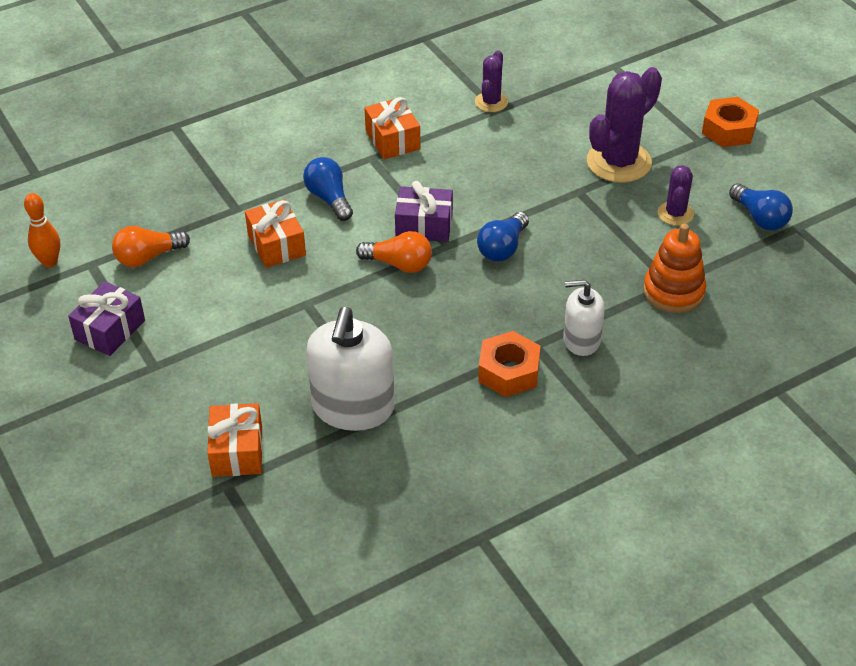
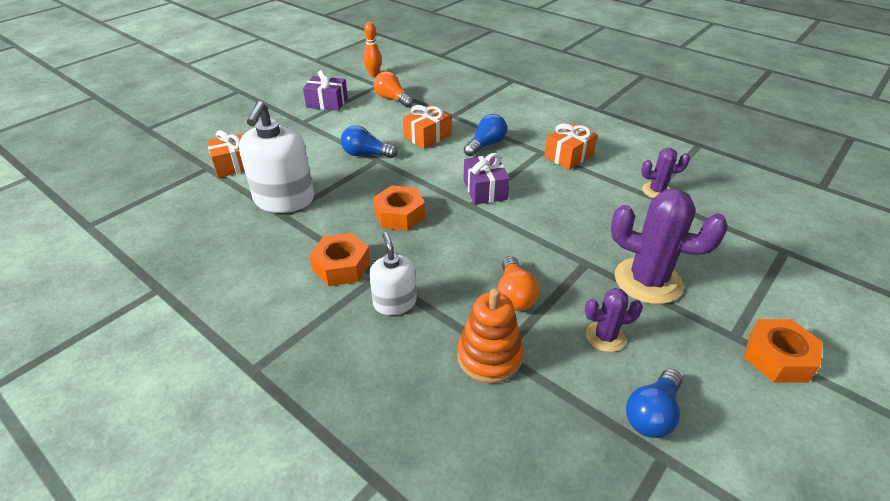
camera: 70 degrees right, 5 degrees down
(353, 407) = (284, 199): white soap dispenser -> white soap dispenser turned 75 degrees counterclockwise
(399, 264) = (436, 188): orange light bulb -> orange light bulb (514, 295)
(437, 307) = (399, 215): none -> orange nut
(503, 248) = (484, 233): blue light bulb -> blue light bulb (366, 154)

